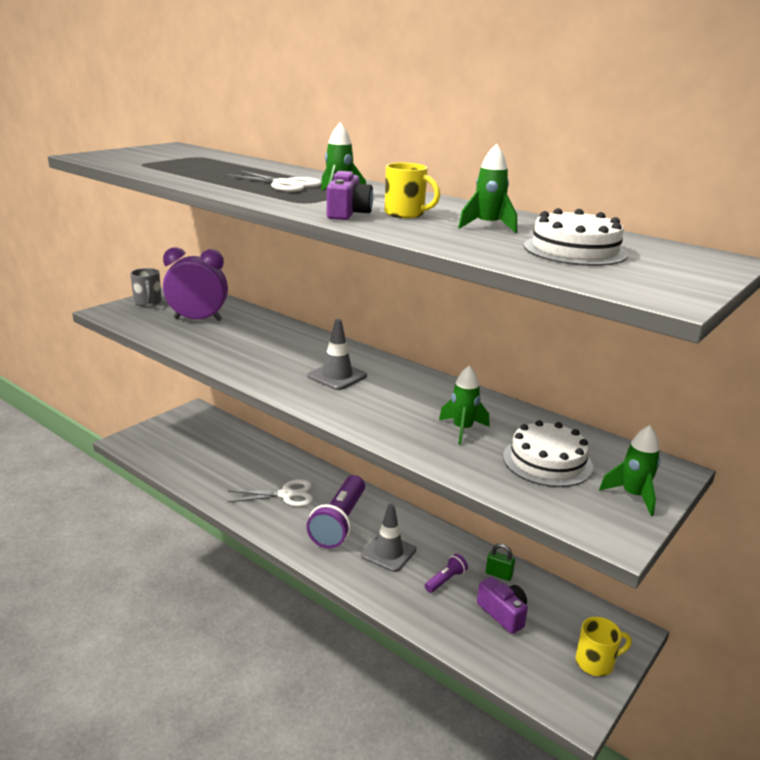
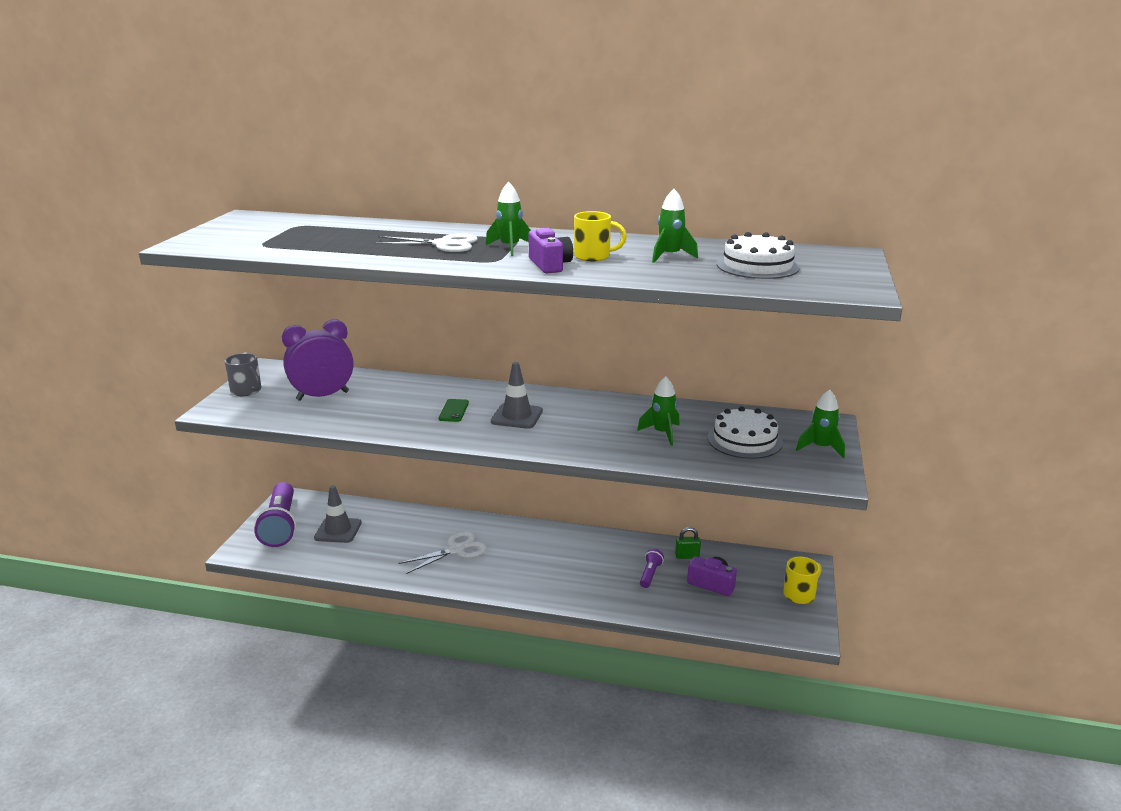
camera: 25 degrees left, 0 degrees up
(287, 357) = (453, 411): none -> green phone
(339, 523) = (525, 558): purple flashlight -> purple flashlight (281, 525)
(388, 553) = (587, 569): grey traffic cone -> grey traffic cone (338, 530)

